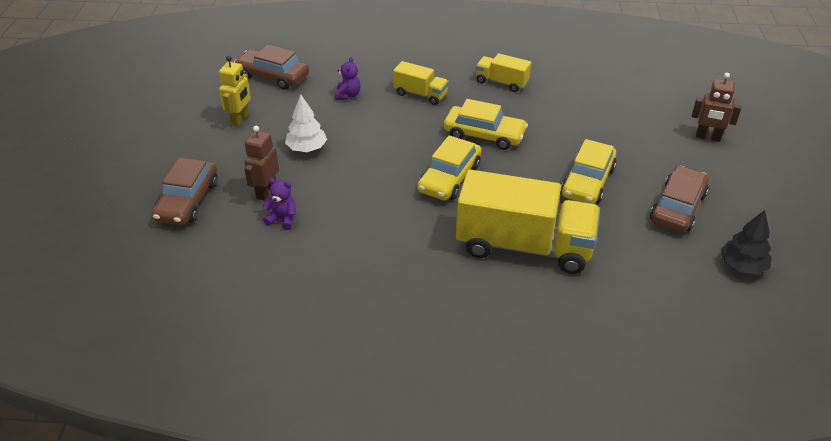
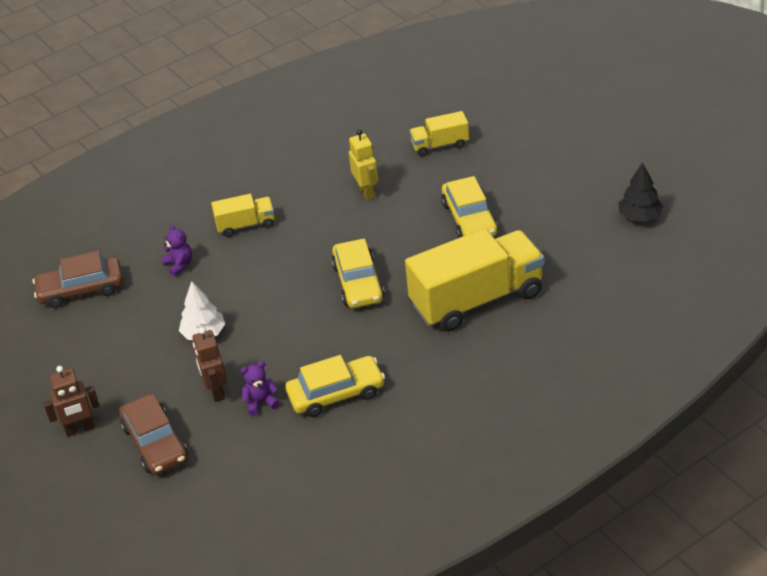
camera: 35 degrees left, 0 degrees up
(240, 119) = (105, 347): yellow robot -> yellow robot (366, 192)
(484, 135) = (344, 229): yellow car -> yellow car (336, 394)
(501, 82) = (305, 172): yellow truck -> yellow truck (440, 145)
(677, 207) = (555, 199): brown car -> none
(707, 137) = (521, 126): brown robot -> brown robot (80, 429)

